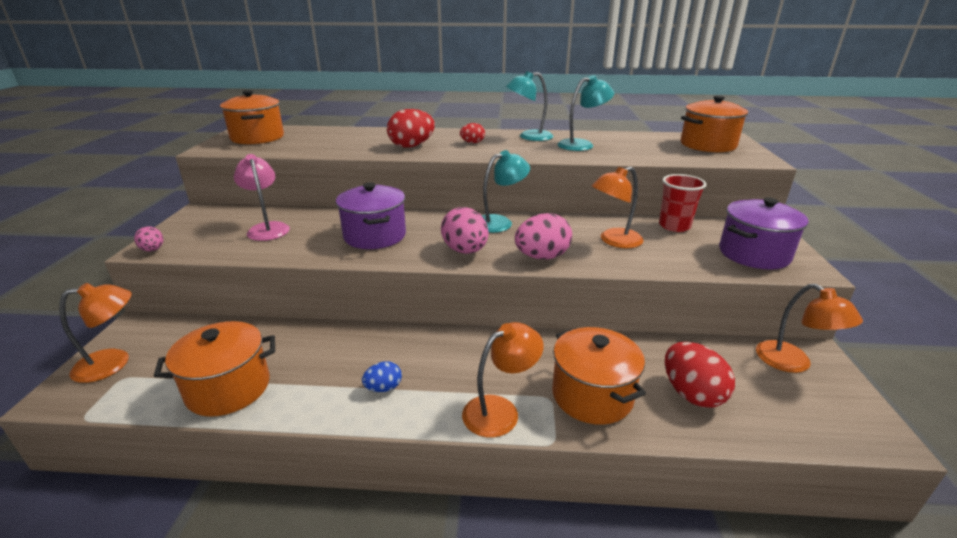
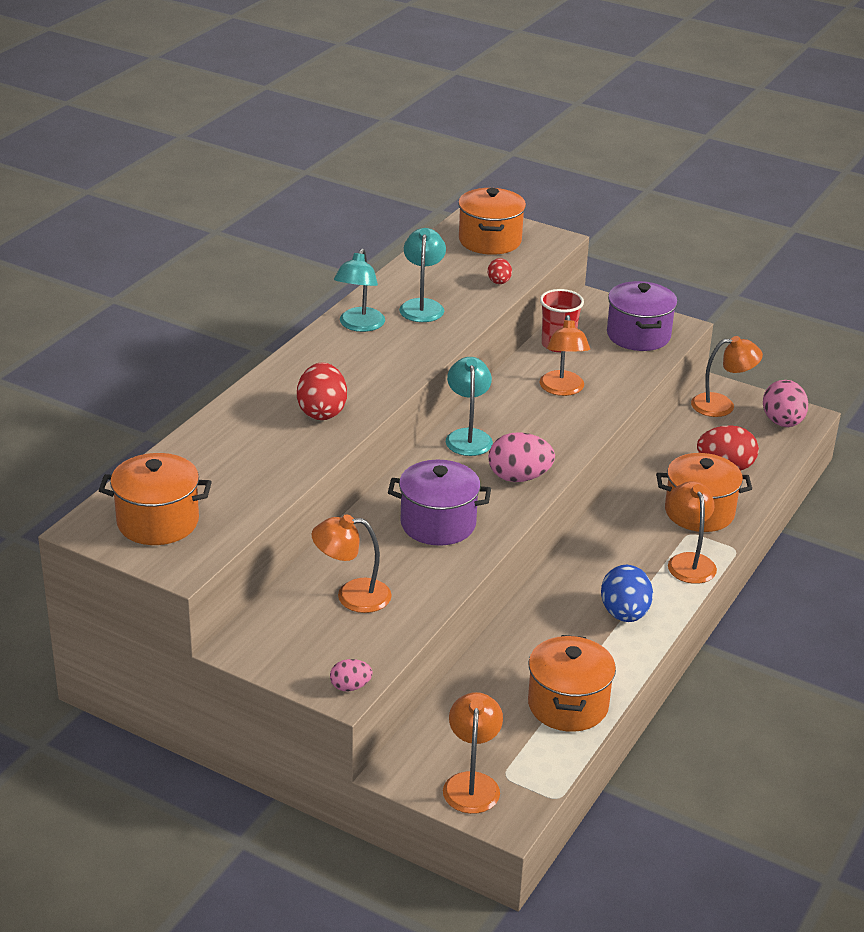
camera: 65 degrees left, 5 degrees up
(267, 228) = (352, 596): pink lamp -> orange lamp
(383, 388) = (624, 614): blue egg -> blue egg, size x1.82
(472, 143) = (347, 368): red egg -> red egg (499, 282)
(542, 257) = (564, 439): pink egg -> pink egg (782, 422)

